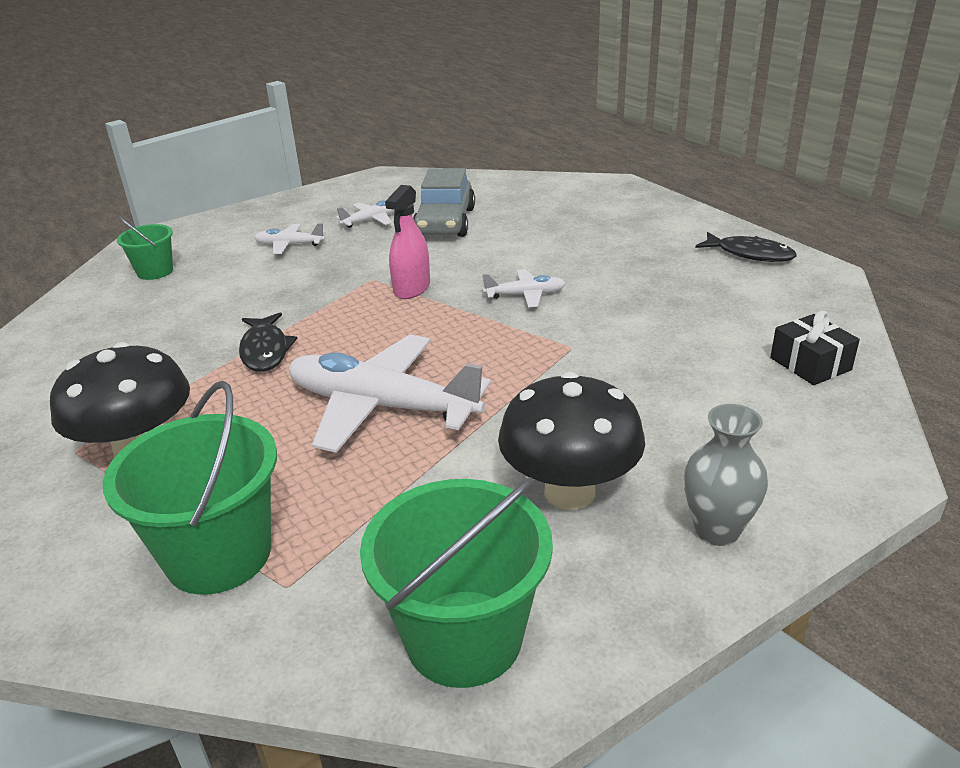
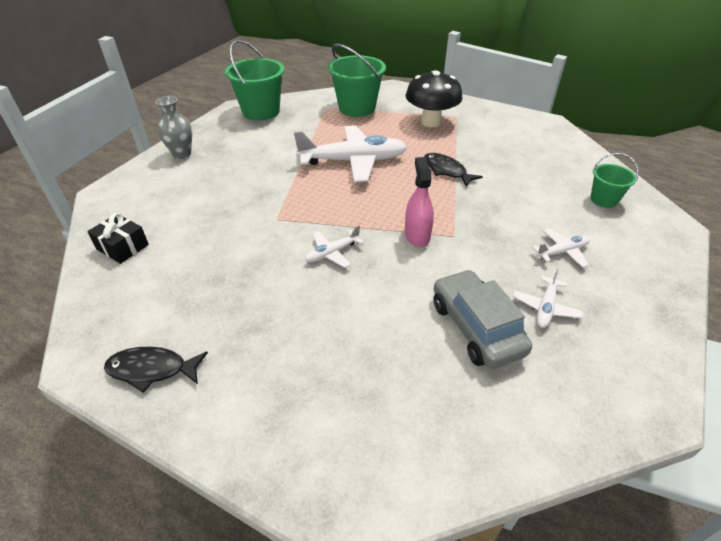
camera: 150 degrees right, 10 degrees up
(569, 492) = (245, 152): black mushroom -> none

